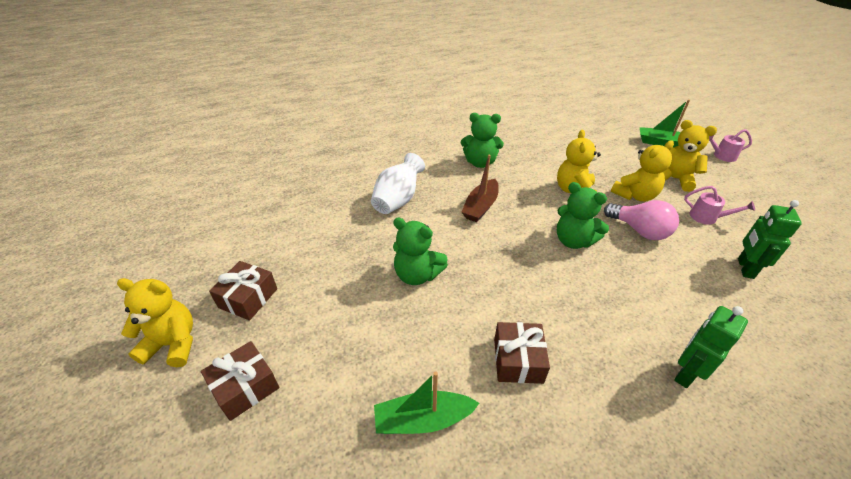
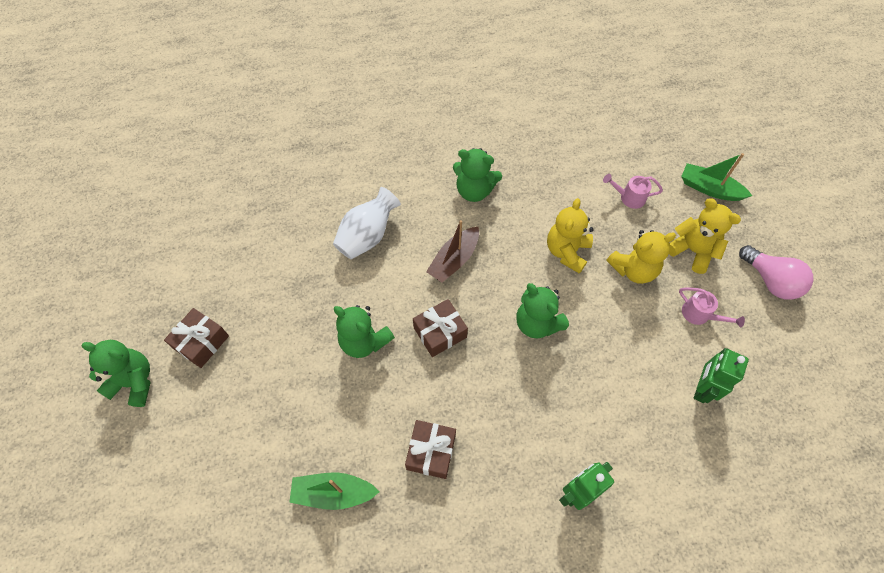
camera: 10 degrees right, 20 degrees up
(173, 344) = (134, 382): yellow teddy bear -> green teddy bear
(245, 387) = (193, 436): brown gift -> brown gift (440, 332)
(639, 230) = (614, 321): pink light bulb -> pink light bulb (770, 281)
(721, 156) = (772, 221): pink watering can -> pink watering can (628, 197)

